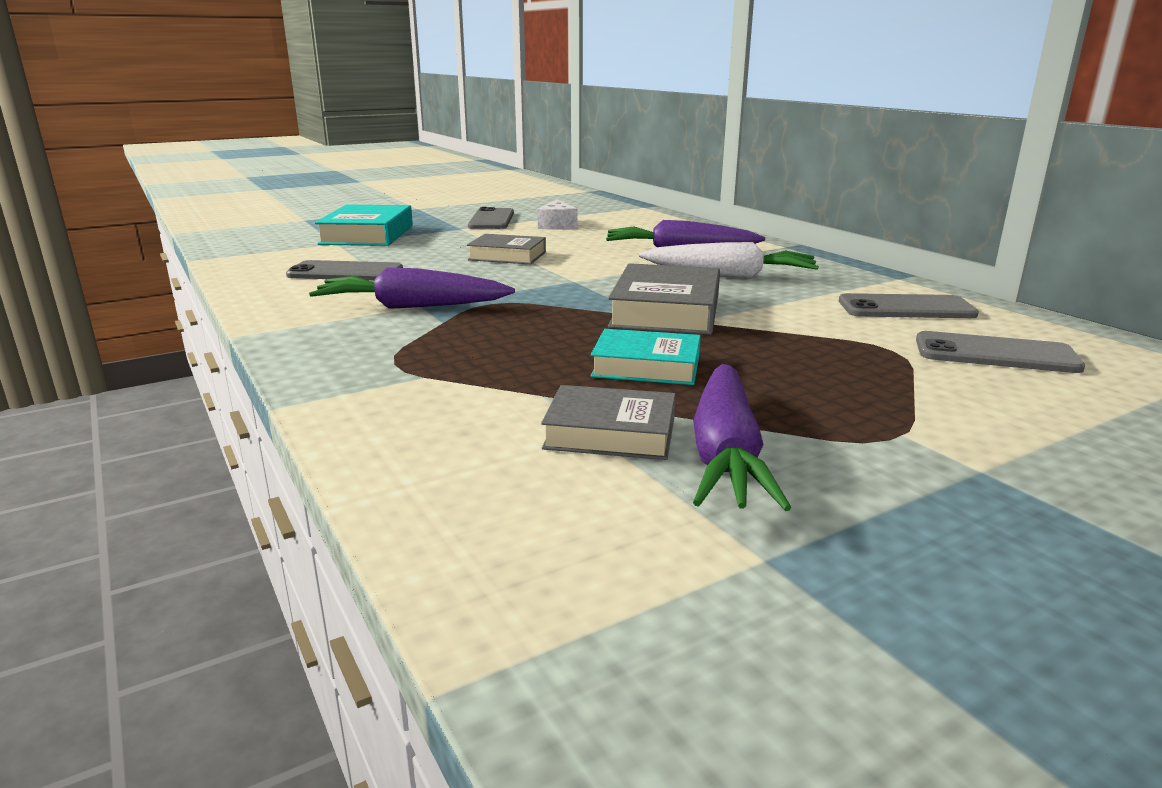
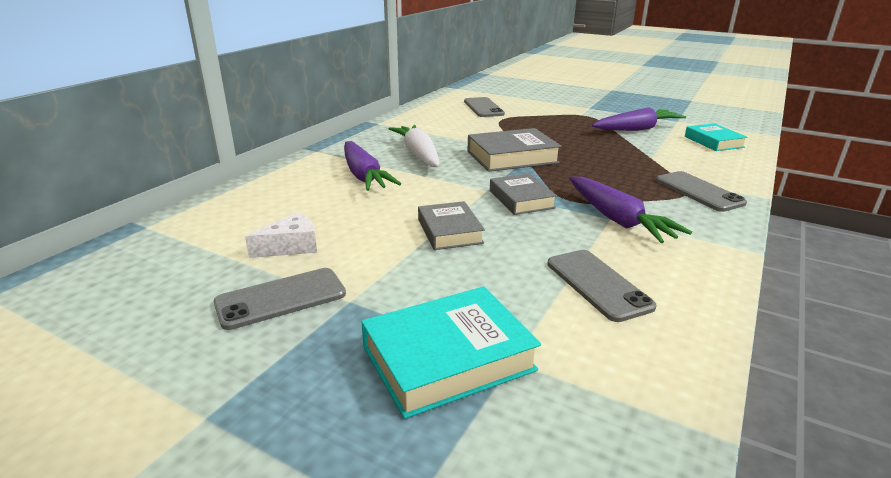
camera: 120 degrees left, 5 degrees up
(610, 433) = (656, 143): grey book -> grey book (521, 199)
(646, 366) = (591, 148): turquoise book -> turquoise book (713, 142)
(905, 308) = (437, 120): grey phone -> grey phone (698, 192)

